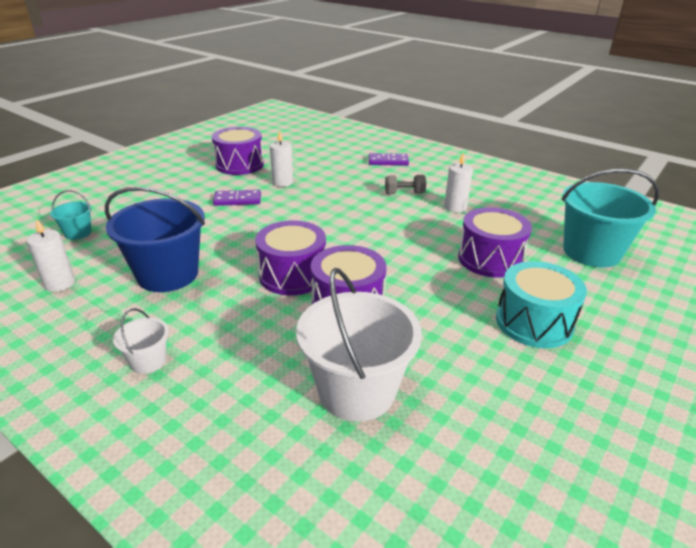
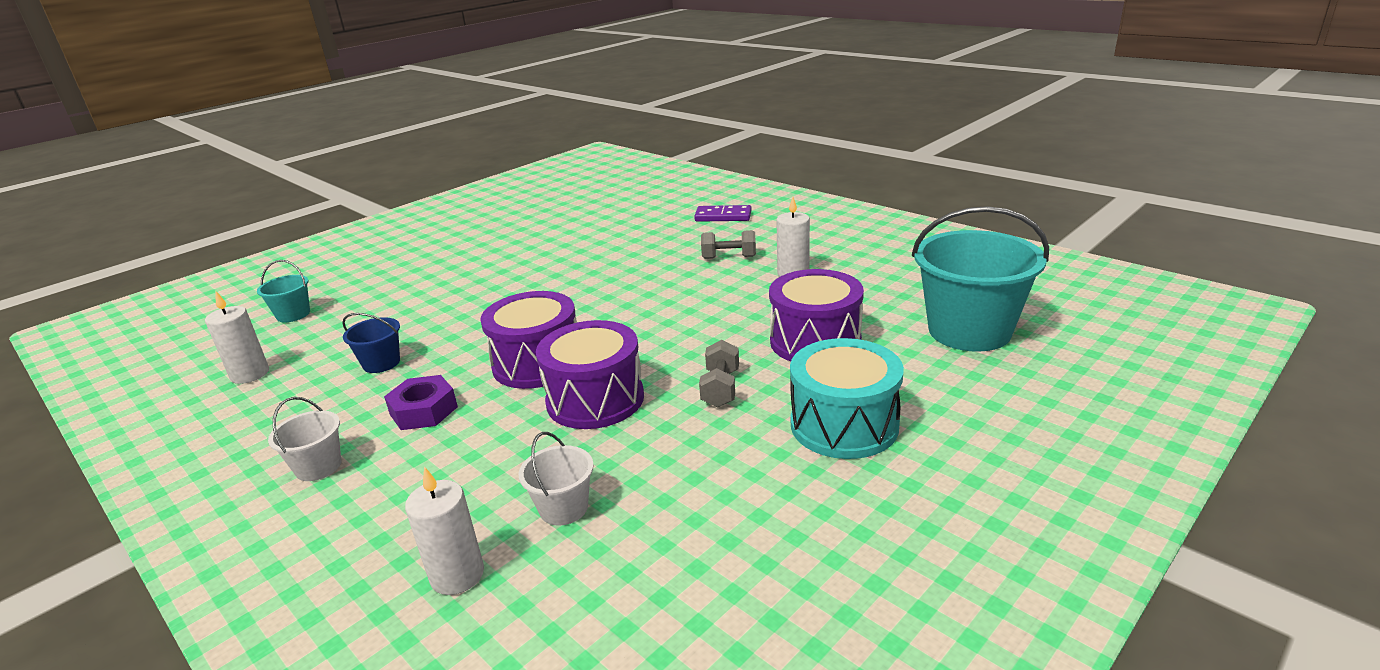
camera: 10 degrees right, 5 degrees down
(168, 274) = (381, 363): blue bucket -> blue bucket, size x0.47
(217, 314) = (423, 411): none -> purple nut
(237, 200) = (503, 271): purple domino -> none
(239, 165) = (523, 227): purple drum -> none
(282, 182) = (570, 247): white candle -> white candle (457, 575)
(356, 391) = (564, 508): white bucket -> white bucket, size x0.47
(437, 295) = (721, 388): none -> grey dumbbell

